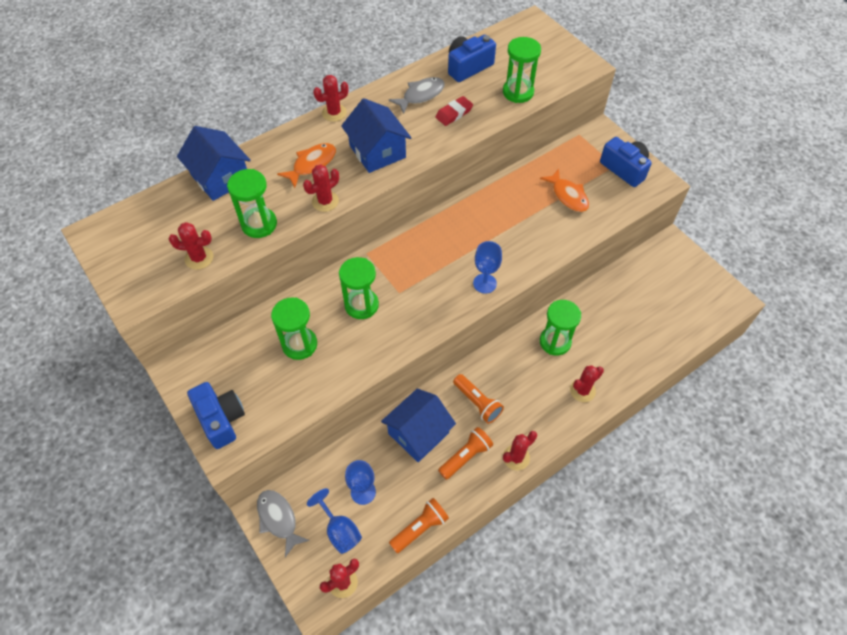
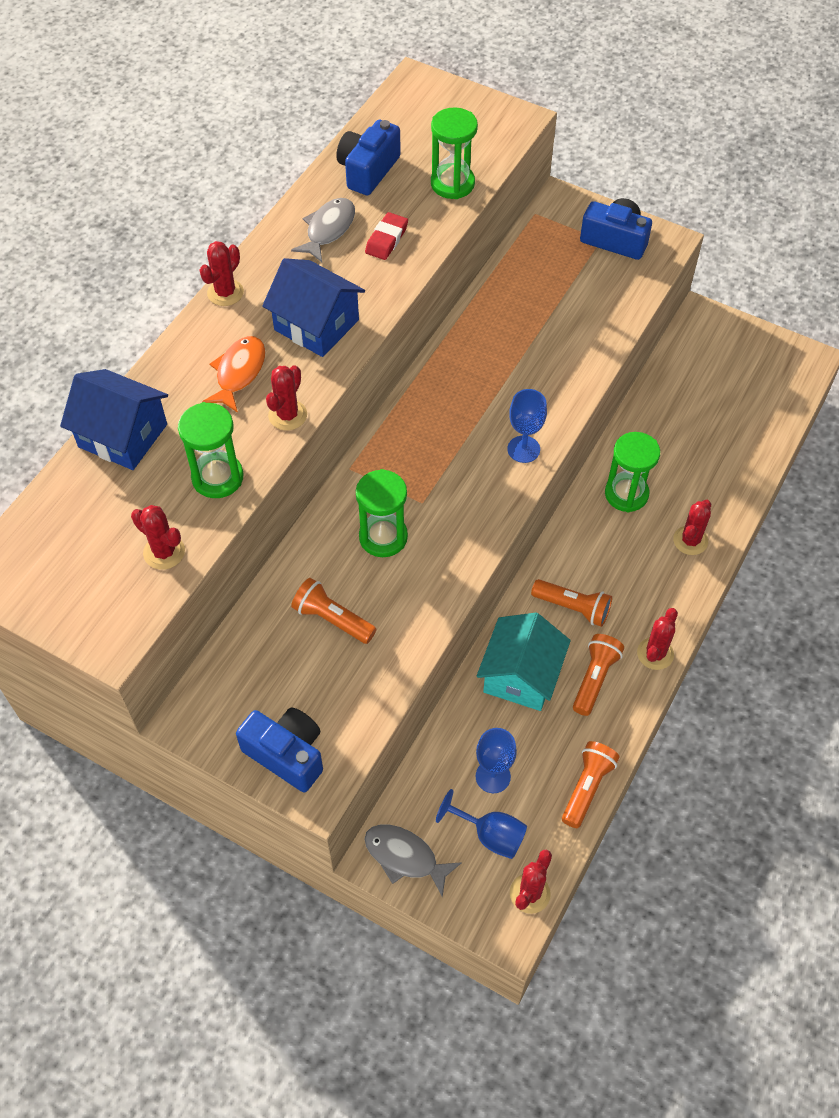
camera: 25 degrees left, 0 degrees up
(199, 258) = (164, 552): red cactus -> red cactus turned 60 degrees clockwise
(299, 344) = (332, 619): green hourglass -> orange flashlight
(418, 433) = (521, 675): blue house -> turquoise house
(568, 196) = (564, 299): orange fish -> none

